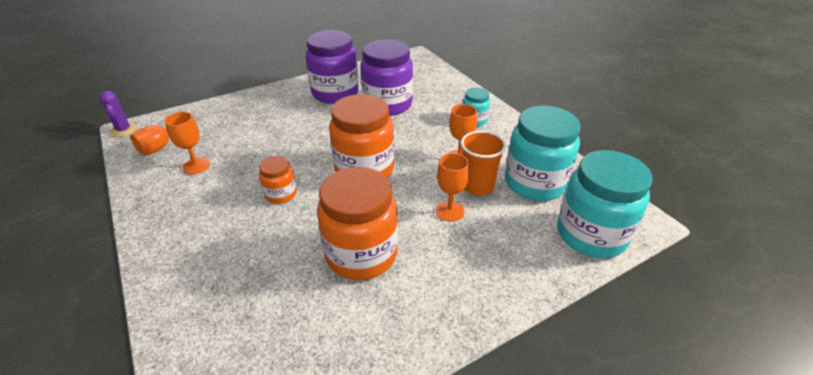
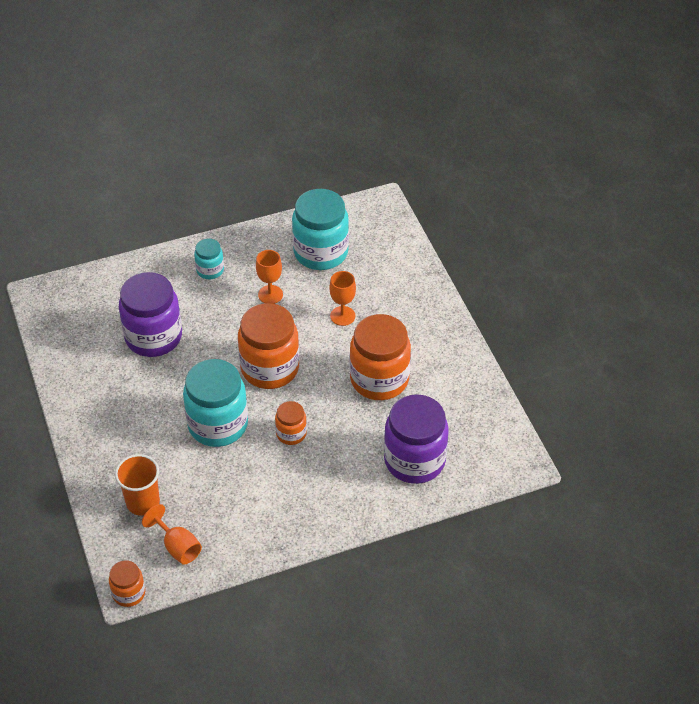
camera: 80 degrees left, 10 degrees up
(123, 130) = (129, 593): purple cactus -> orange jar
(196, 166) = (225, 508): orange goblet -> none
(335, 93) = (110, 384): purple jar -> purple jar (414, 460)
(477, 186) = (315, 291): orange cup -> orange cup (143, 502)
(591, 235) = (388, 238): turquoise jar -> turquoise jar (218, 424)

